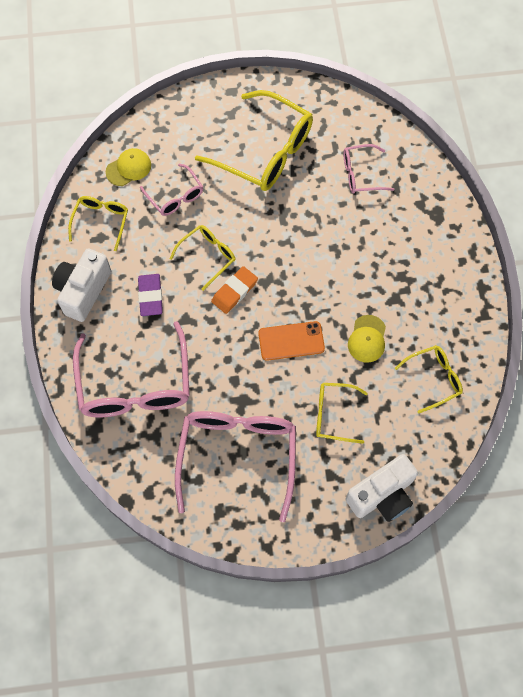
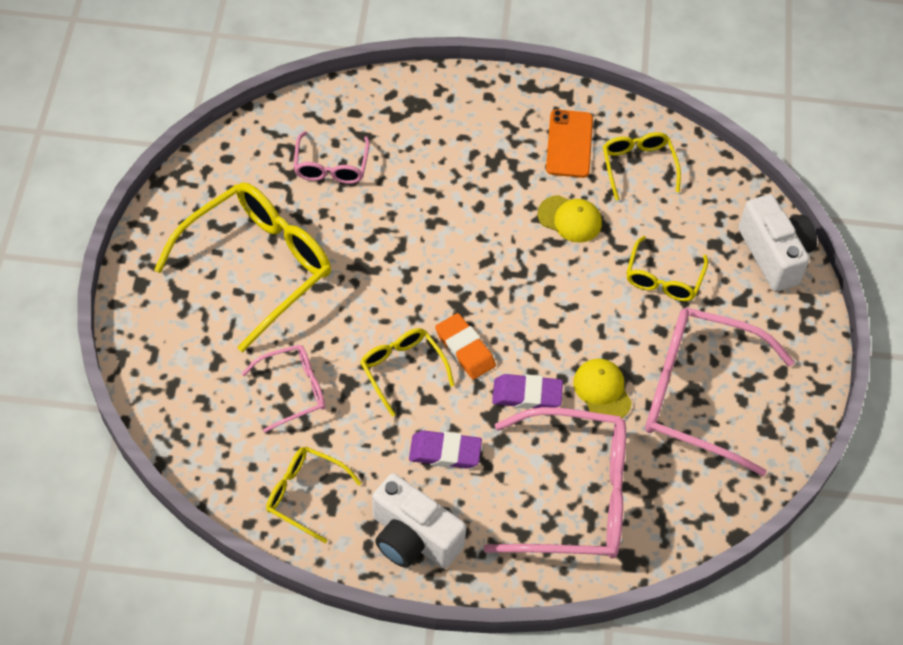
camera: 80 degrees left, 10 degrees down
(128, 168) = (225, 441): yellow cap -> yellow cap (602, 391)
(208, 339) = (527, 395): none -> purple eraser
(291, 341) = (553, 301): orange phone -> orange phone (569, 144)

